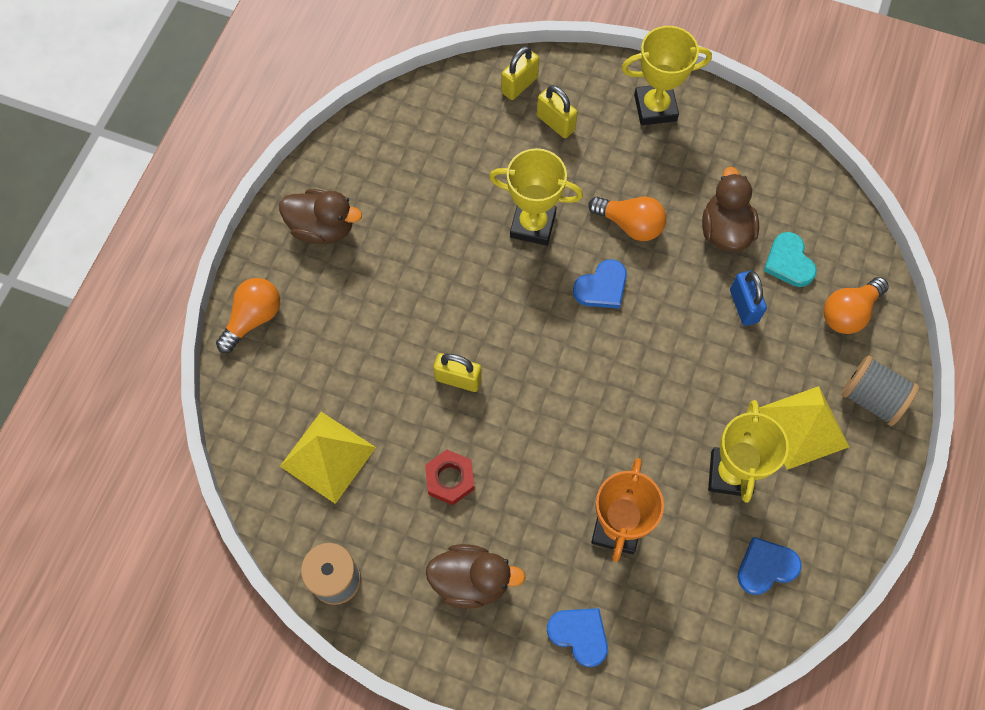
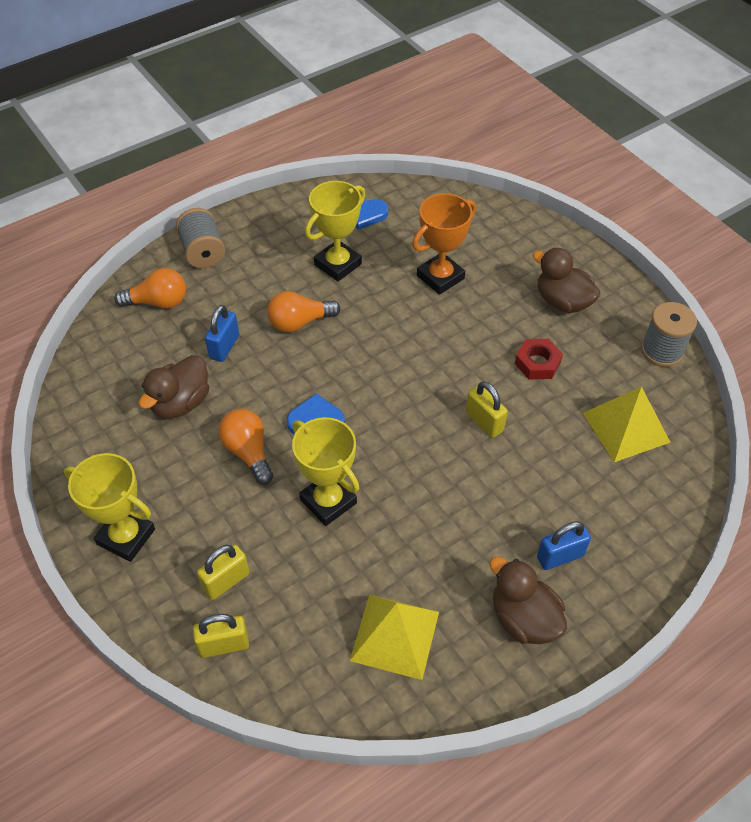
camera: 145 degrees left, 15 degrees down
(253, 318) = (637, 571): orange light bulb -> orange light bulb (299, 322)
(321, 293) = (560, 556): none -> blue padlock
(555, 123) = (226, 581): yellow padlock -> yellow padlock turned 60 degrees clockwise
(579, 635) = (510, 242): blue heart -> none
(788, 262) = (160, 354): turquoise heart -> none
(803, 427) = (264, 261): yellow pyramid -> yellow pyramid (395, 635)

